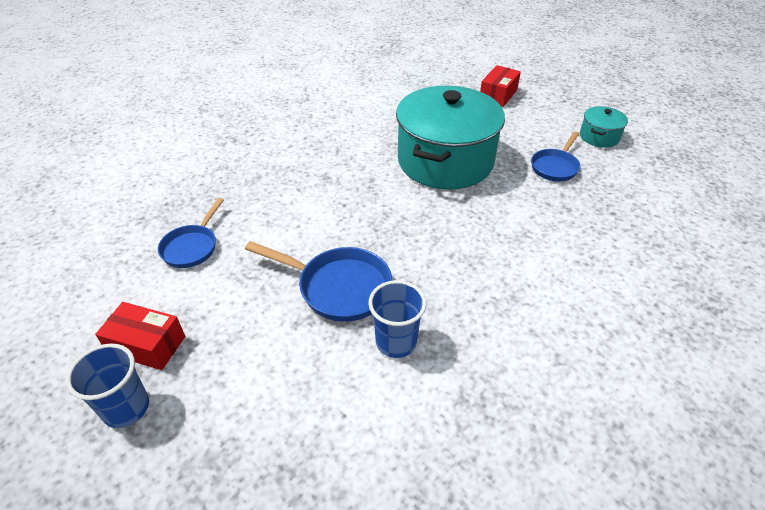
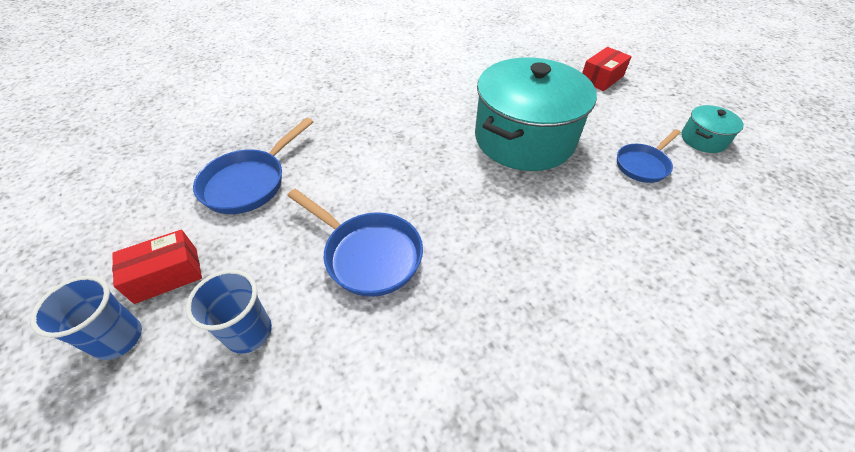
camera: 15 degrees right, 5 degrees up
(147, 345) = (167, 275): red box -> red box turned 60 degrees counterclockwise
(192, 247) = (249, 182): blue pan -> blue pan, size x1.52
(396, 342) = (404, 332): blue cup -> blue cup (249, 332)

